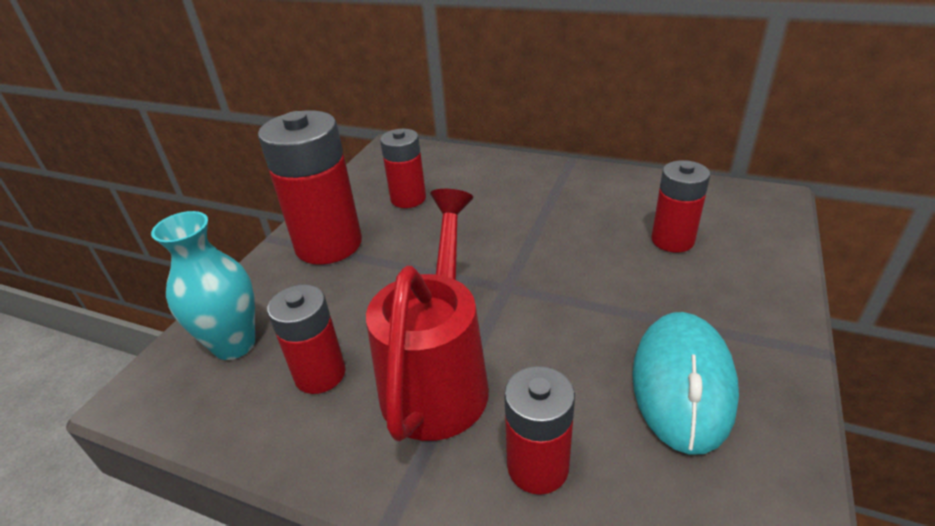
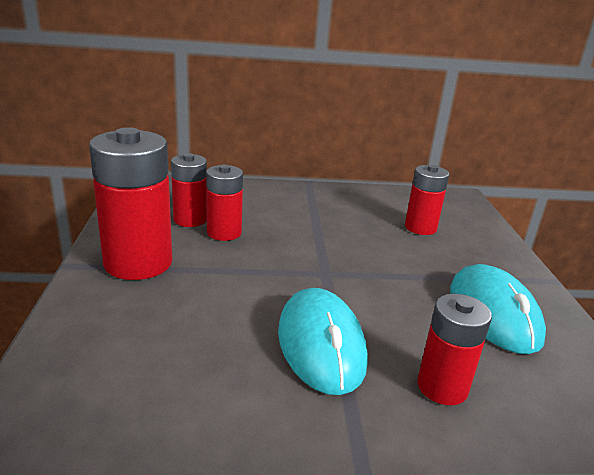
camera: 30 degrees left, 10 degrees down
(234, 344) = (100, 359): turquoise vase -> none
(320, 374) = (212, 364): red battery -> red battery (224, 232)
(438, 377) = (320, 345): red watering can -> turquoise mouse

